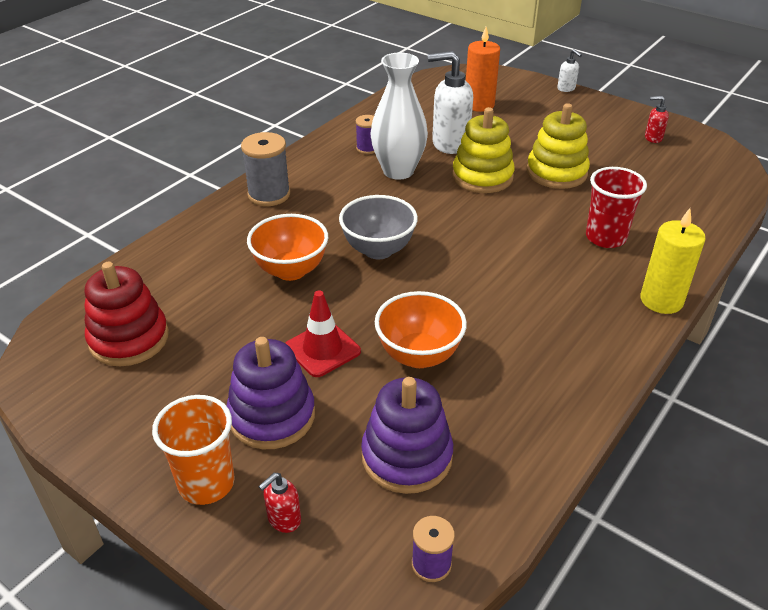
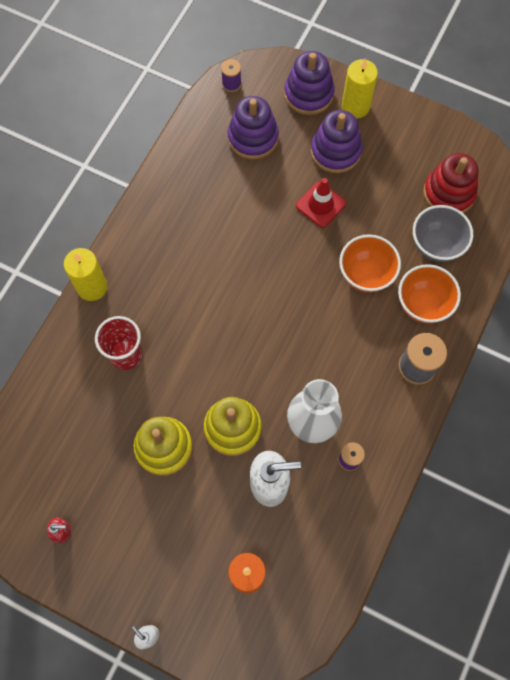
camera: 170 degrees right, 30 degrees up
(206, 483) = (355, 106): orange cup -> yellow candle
(284, 519) = (308, 94): red soap dispenser -> purple stacking toy
(378, 250) = (306, 309): grey bowl -> grey bowl (436, 245)
(419, 355) = (257, 209): orange bowl -> orange bowl (423, 304)

